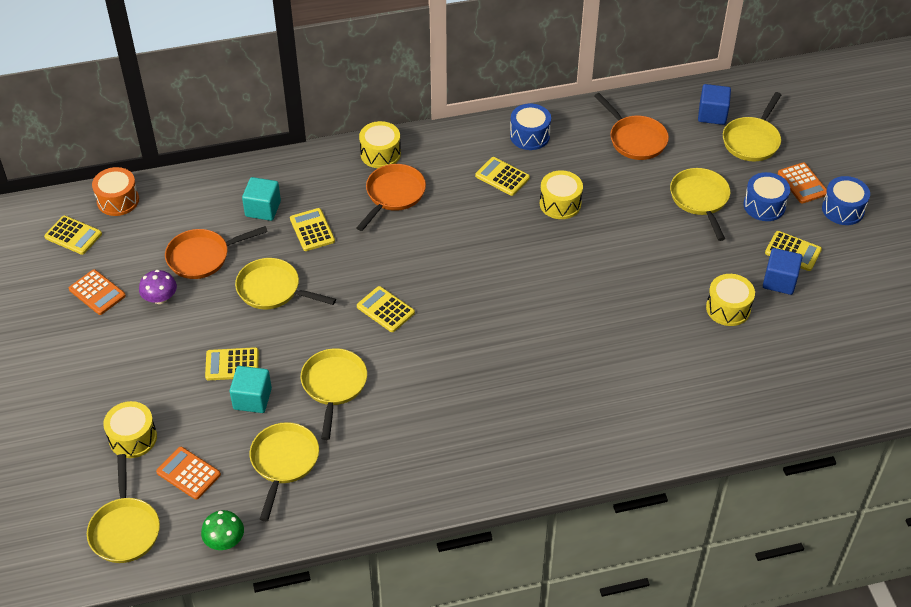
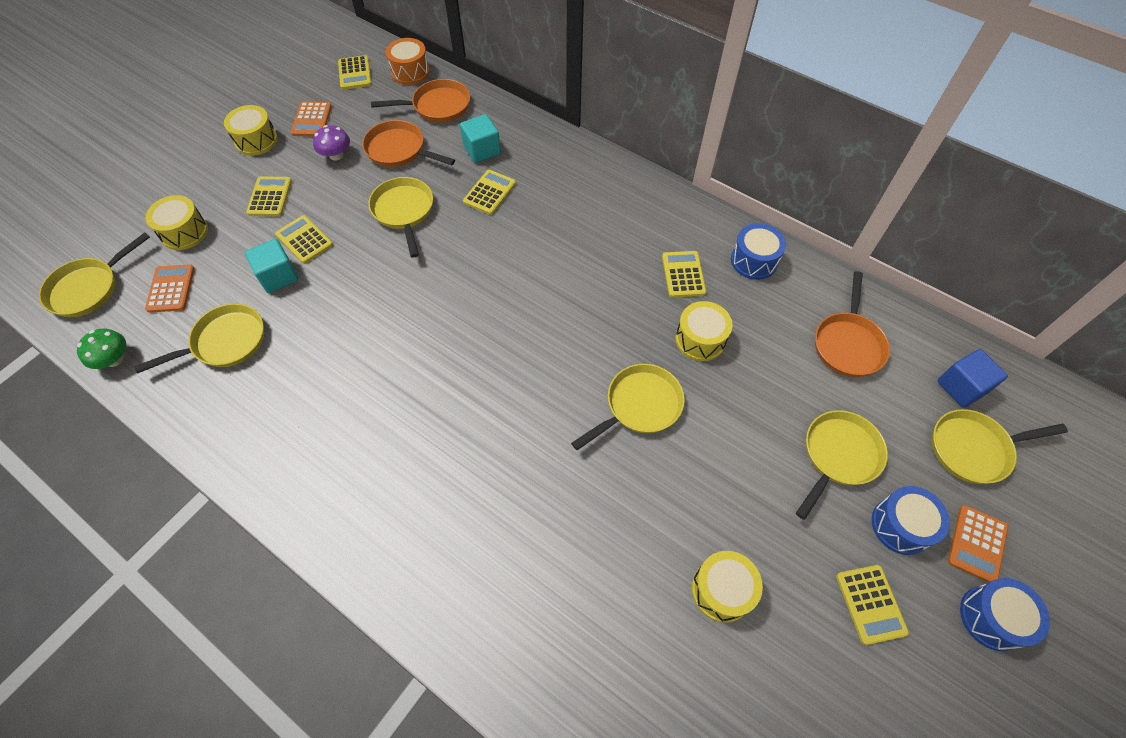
camera: 50 degrees right, 10 degrees up
(334, 386) = (334, 320): yellow pan -> yellow pan (639, 406)
(380, 154) = (616, 178): yellow drum -> yellow drum (256, 140)
(385, 310) = (449, 297): yellow calculator -> yellow calculator (270, 197)
(393, 195) = (581, 216): orange pan -> orange pan (437, 106)
(779, 281) = (814, 620): blue cube -> none

